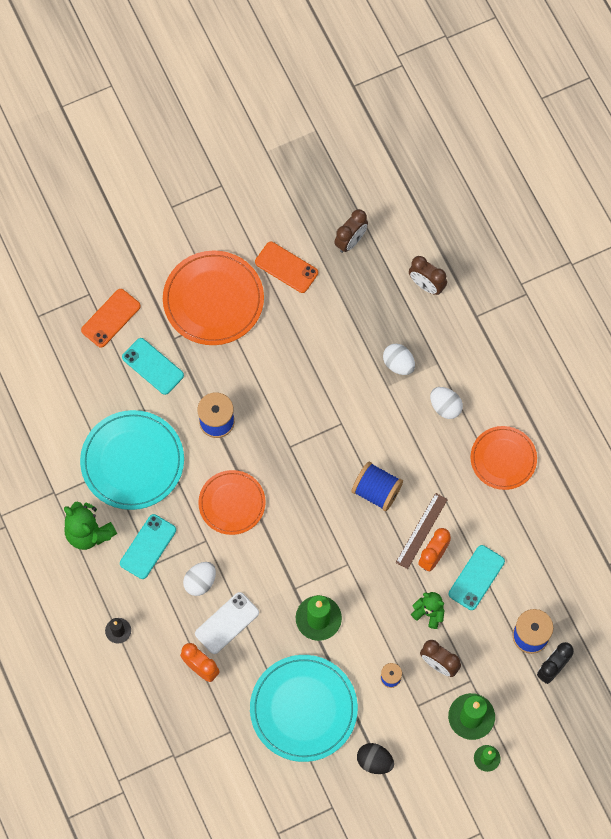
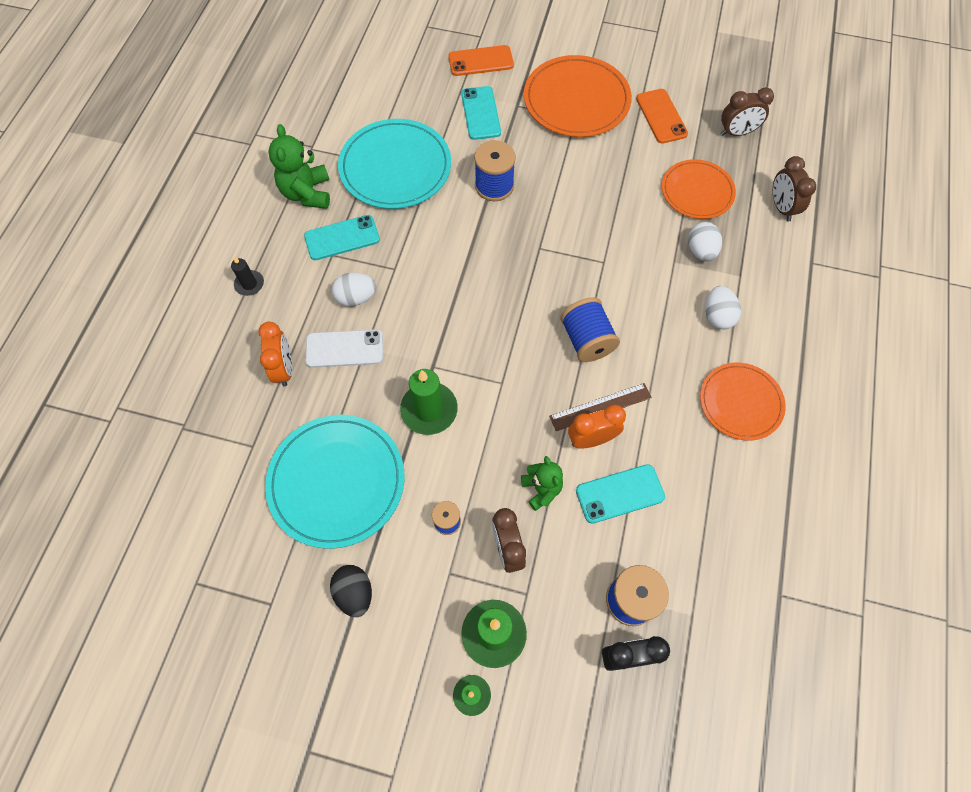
camera: 40 degrees right, 5 degrees down
(232, 503) = (445, 256): orange plate -> orange plate (697, 191)

